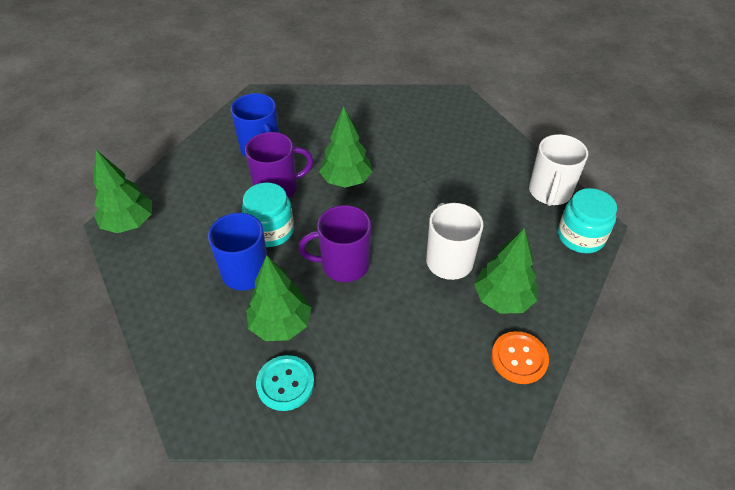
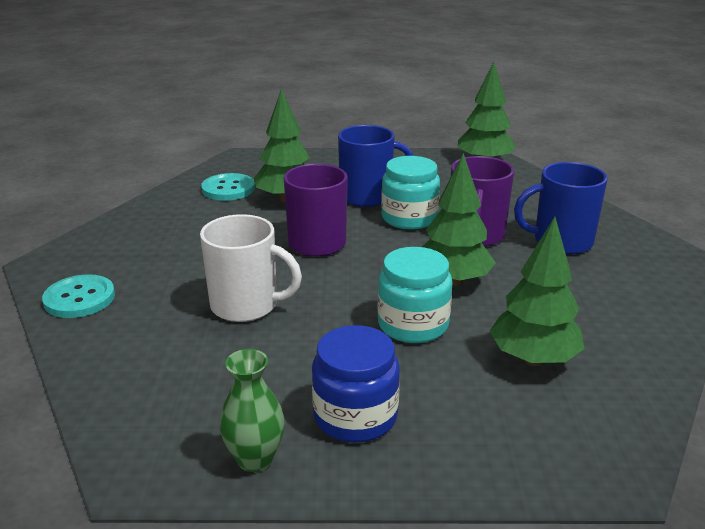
camera: 120 degrees right, 20 degrees down
(494, 173) = (355, 416): none -> blue jar
(502, 299) = (150, 319): green tree -> green tree (533, 359)
(519, 358) = (79, 298): orange button -> turquoise button
(549, 192) = (255, 459): white mug -> green vase
(580, 237) = (141, 440): turquoise jar -> turquoise jar (413, 325)

